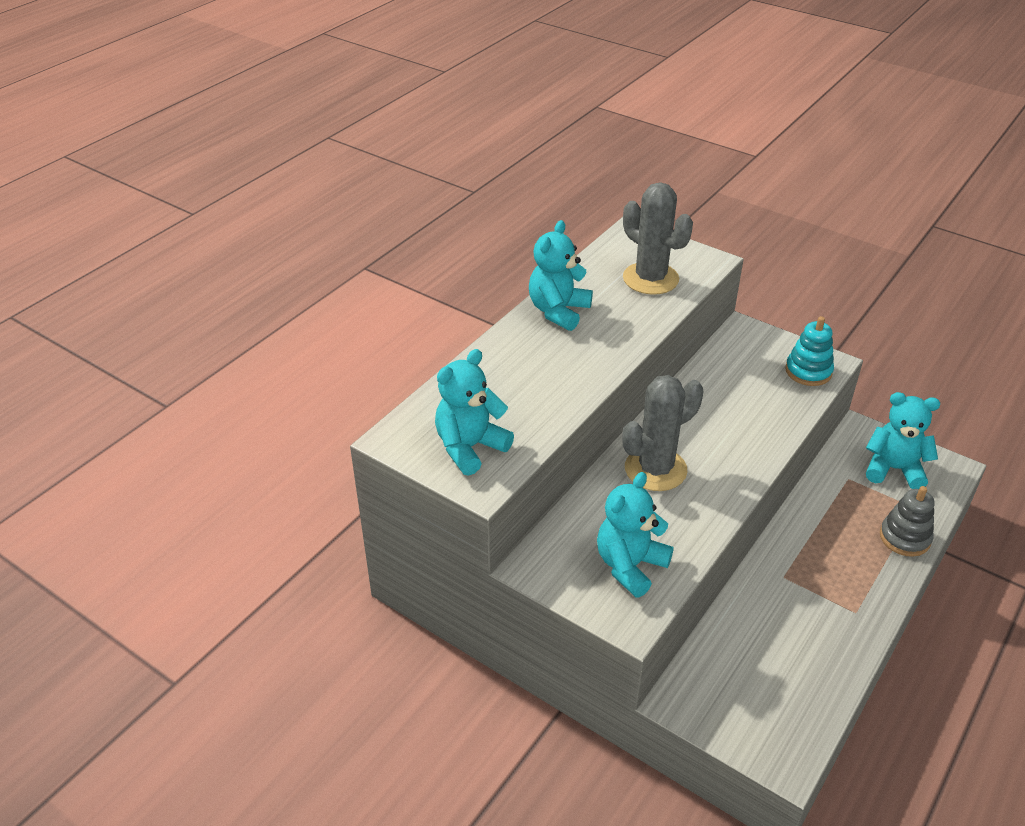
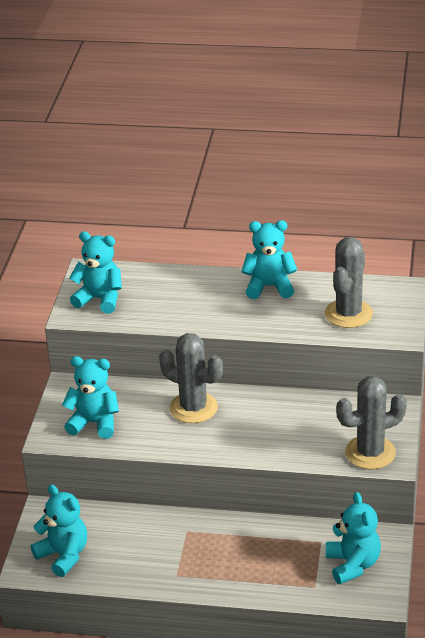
camera: 65 degrees right, 5 degrees down
(776, 710) = (63, 555): none -> turquoise teddy bear
(808, 371) = (370, 453): turquoise stacking toy -> grey cactus
(904, 538) = (274, 586): grey stacking toy -> none

